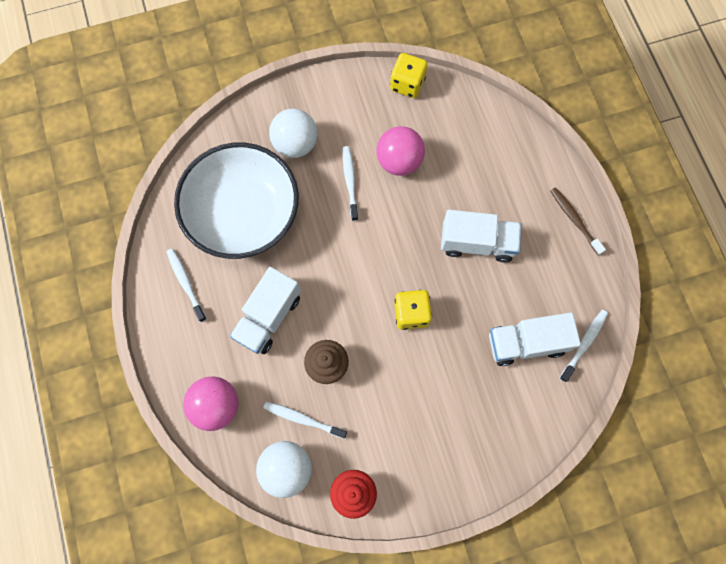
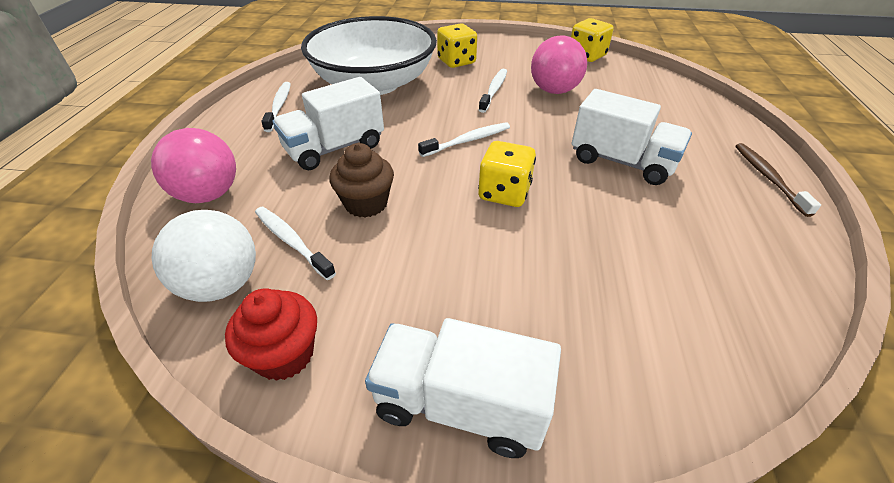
camera: 25 degrees right, 30 degrees down
(295, 144) = (456, 61): white ball -> yellow dice
(526, 343) = (665, 272): white truck -> white truck (460, 404)
(584, 344) = (773, 305): white toothbrush -> white toothbrush (468, 140)

